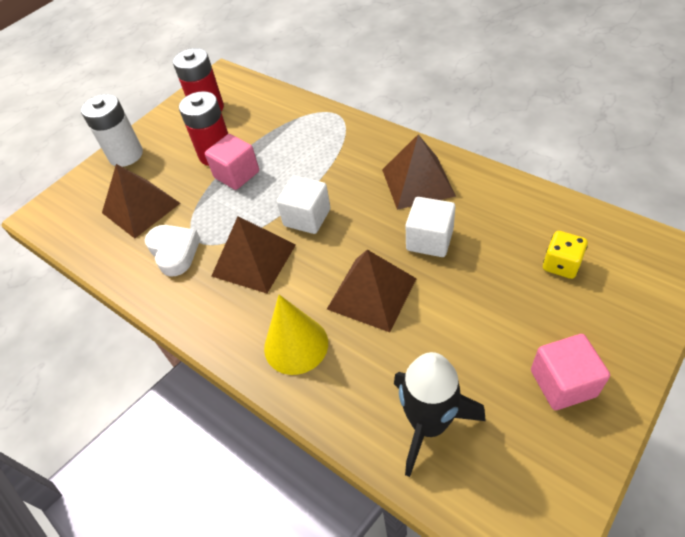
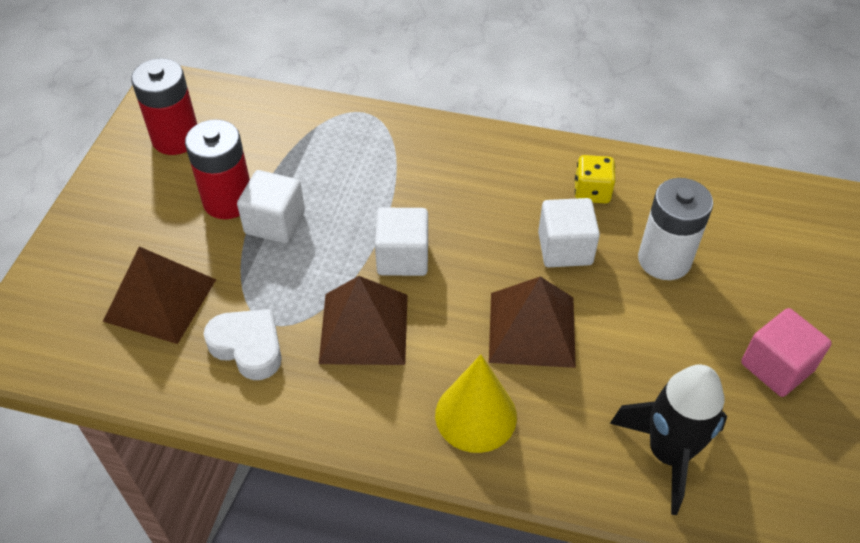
camera: 30 degrees left, 0 degrees up
(126, 155) = (88, 231): white battery -> white battery (664, 260)
(237, 175) = (275, 223): pink cube -> white cube
(417, 182) = (515, 181): brown pyramid -> none
(561, 265) = (717, 241): yellow dice -> yellow dice (592, 192)

